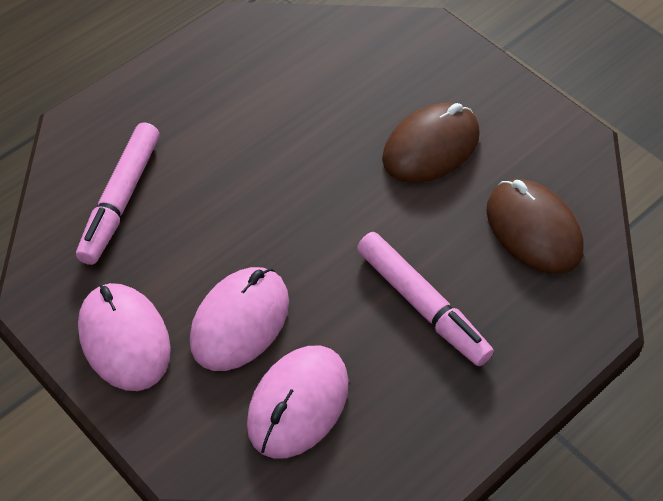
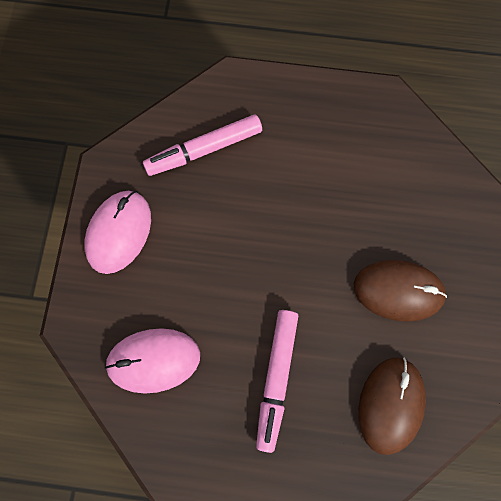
camera: 50 degrees right, 20 degrees up
(240, 321) = (180, 283): pink mouse -> none

